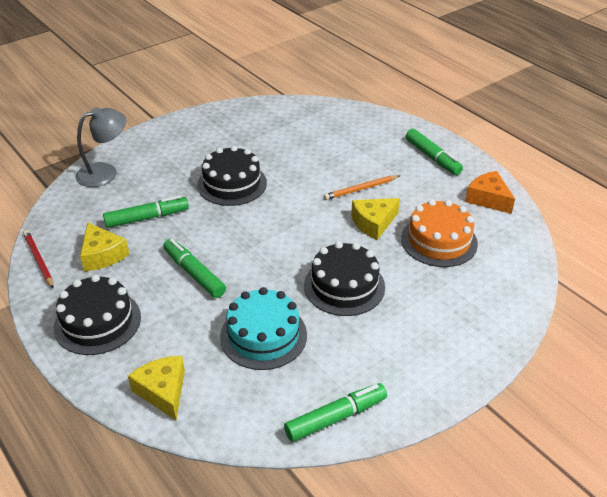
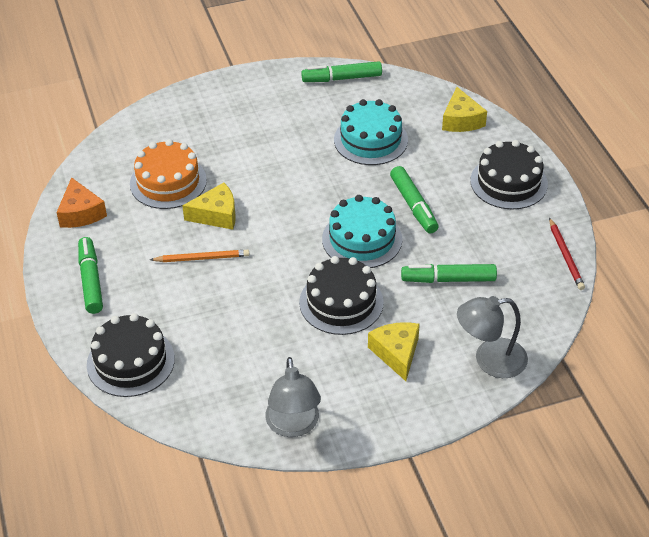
camera: 160 degrees left, 5 degrees up
(102, 255) = (500, 246): yellow cheese -> yellow cheese (396, 353)
(233, 232) = (362, 239): none -> turquoise cake
(234, 114) = (293, 426): none -> grey lamp
(344, 286) = (282, 162): black cake -> black cake (130, 361)

